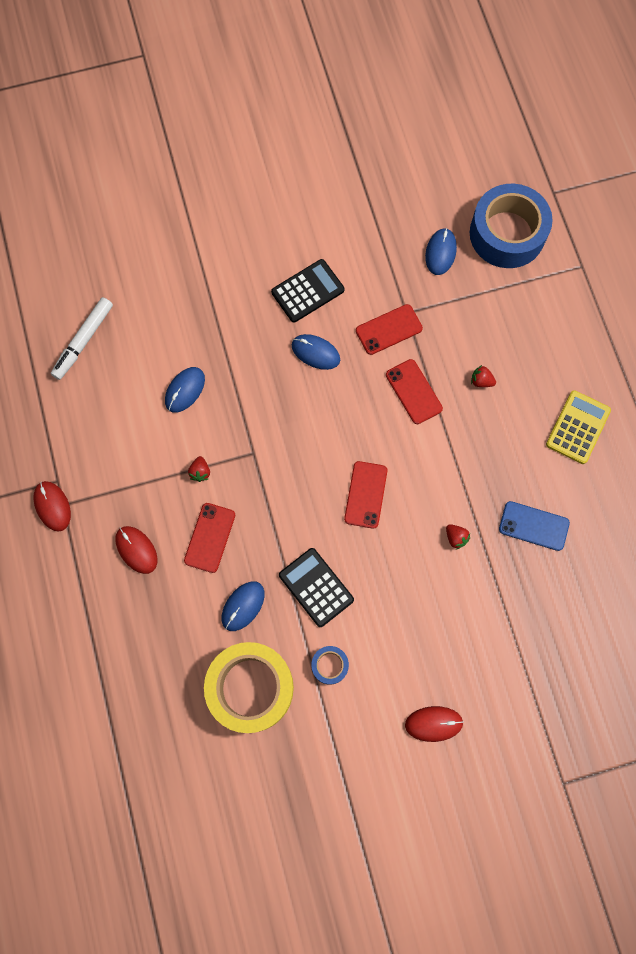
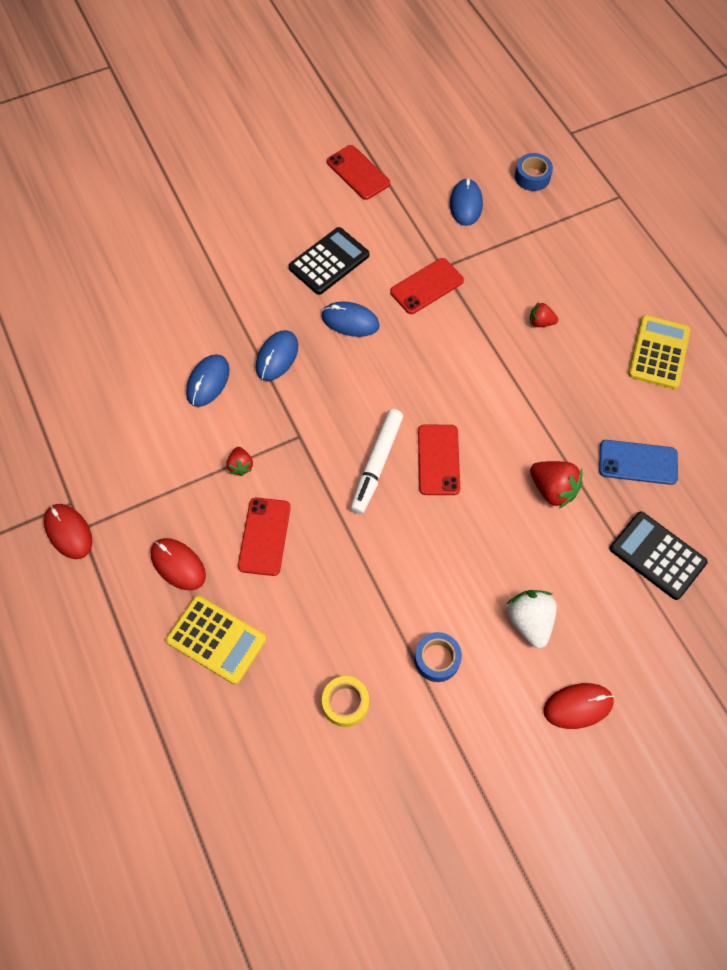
camera: 10 degrees left, 10 degrees down
(83, 341) = (82, 348): white marker -> white marker (376, 464)
(157, 618) = (216, 640): none -> yellow calculator
(243, 606) = (318, 608): blue mouse -> blue mouse (277, 357)
(250, 688) = (345, 703): yellow tape -> yellow tape, size x0.43
(316, 587) = (402, 571): black calculator -> black calculator (657, 555)
(410, 648) = (529, 621): none -> white strawberry
(413, 391) = (468, 344): red phone -> red phone (358, 173)
(456, 538) = (552, 489): red strawberry -> red strawberry, size x1.71
(507, 234) = (532, 177): blue tape -> blue tape, size x0.43

